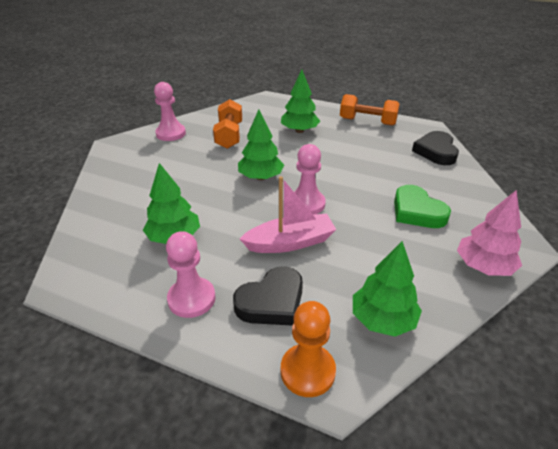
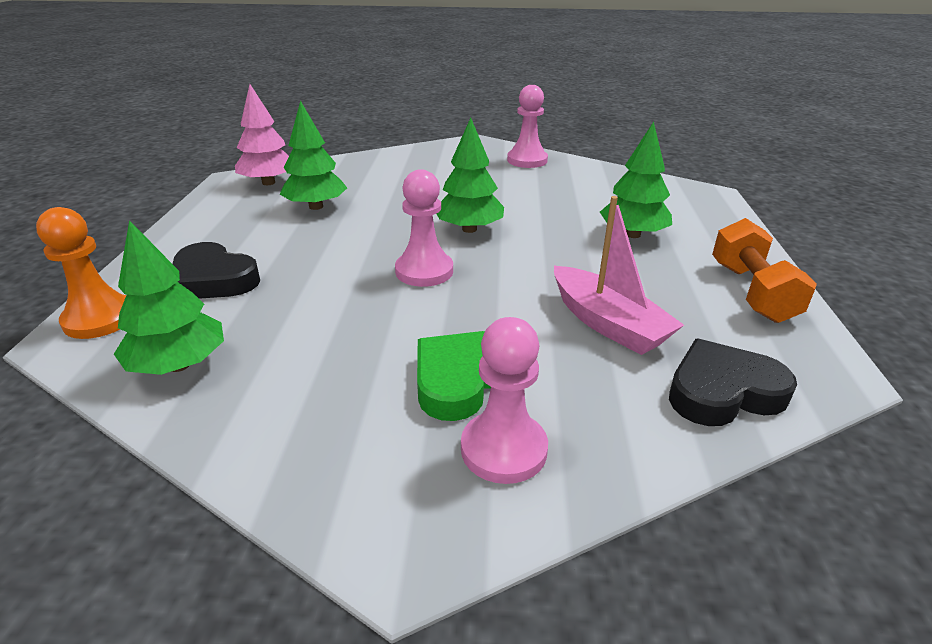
camera: 70 degrees right, 5 degrees down
(191, 299) = (217, 235): pink pawn -> pink pawn (503, 449)
(229, 135) = (560, 191): orange dumbbell -> none
(290, 242) = (328, 273): pink boat -> pink boat (607, 323)
(483, 266) = (318, 476): pink tree -> pink tree (268, 183)

